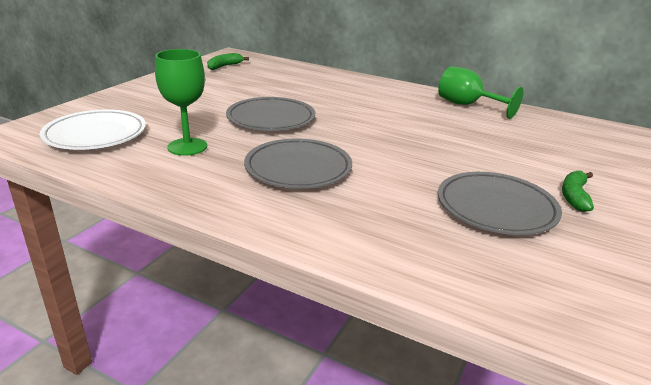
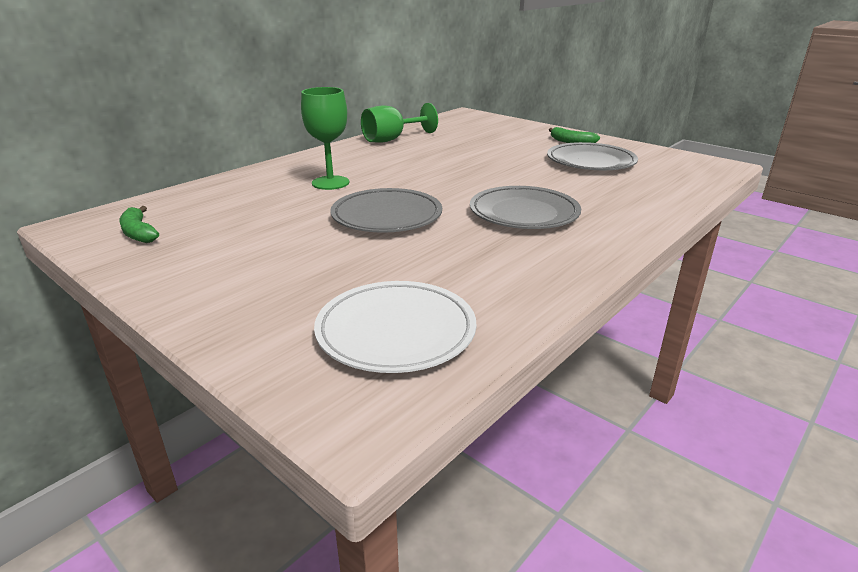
camera: 75 degrees left, 0 degrees up
(187, 147) = (459, 264): green goblet -> green goblet (330, 183)

